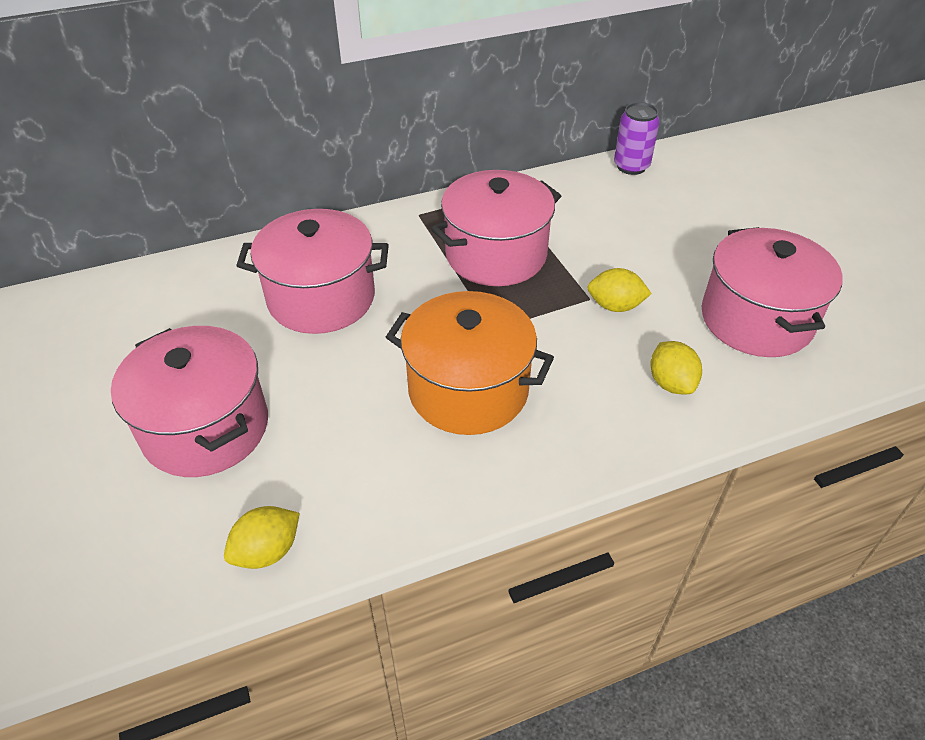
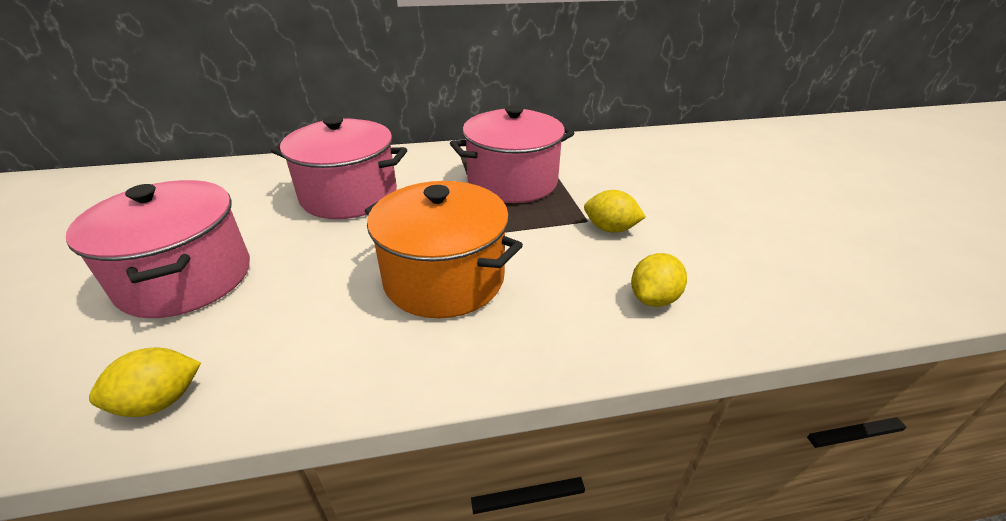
camera: 10 degrees right, 10 degrees down
(631, 166) = (648, 137): purple can -> none
(671, 383) = (653, 298): yellow lemon -> yellow lemon turned 45 degrees clockwise
(756, 319) = (753, 255): pink pot -> none

